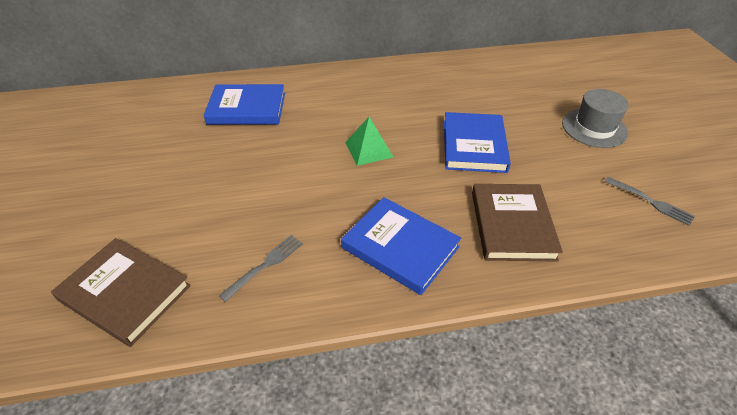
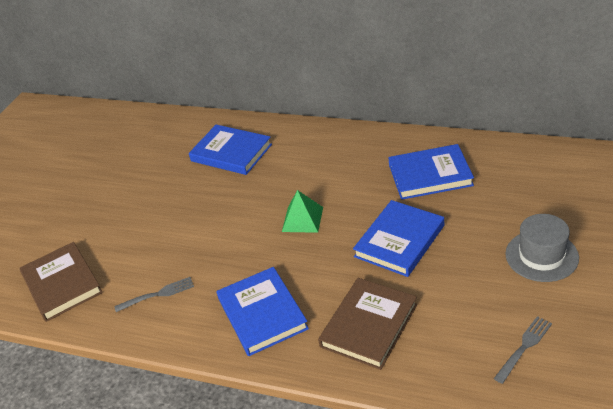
camera: 35 degrees right, 5 degrees down
(453, 89) = (430, 175): none -> blue book
(650, 201) = (524, 348): grey fork -> grey fork turned 120 degrees counterclockwise

